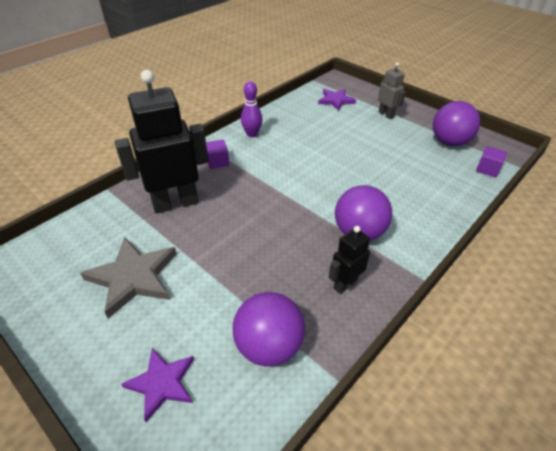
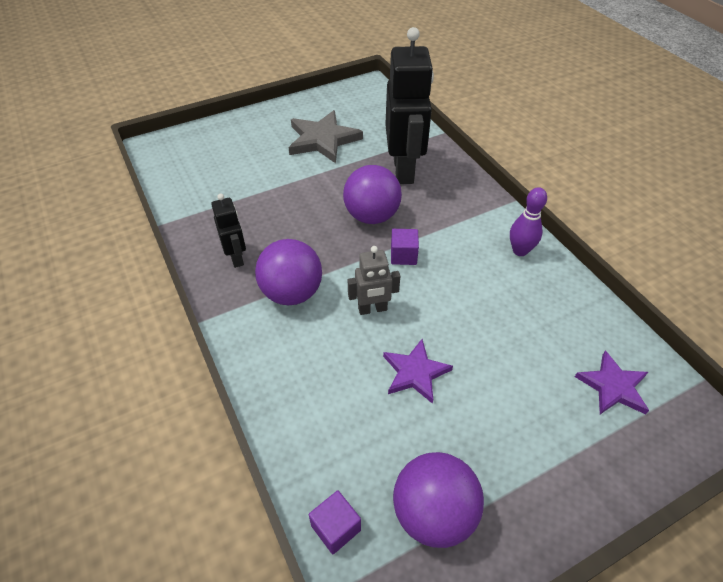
camera: 110 degrees right, 5 degrees up
(162, 383) = (224, 145): purple star -> purple star (415, 372)
(218, 162) = (465, 209): purple cube -> purple cube (403, 255)
(269, 346) = (213, 196): purple ball -> purple ball (371, 216)
(386, 114) = (551, 450): grey robot -> grey robot (372, 309)

